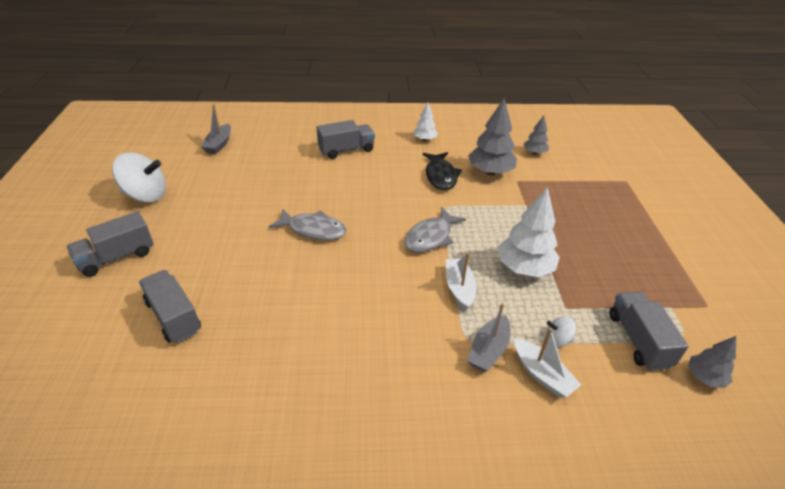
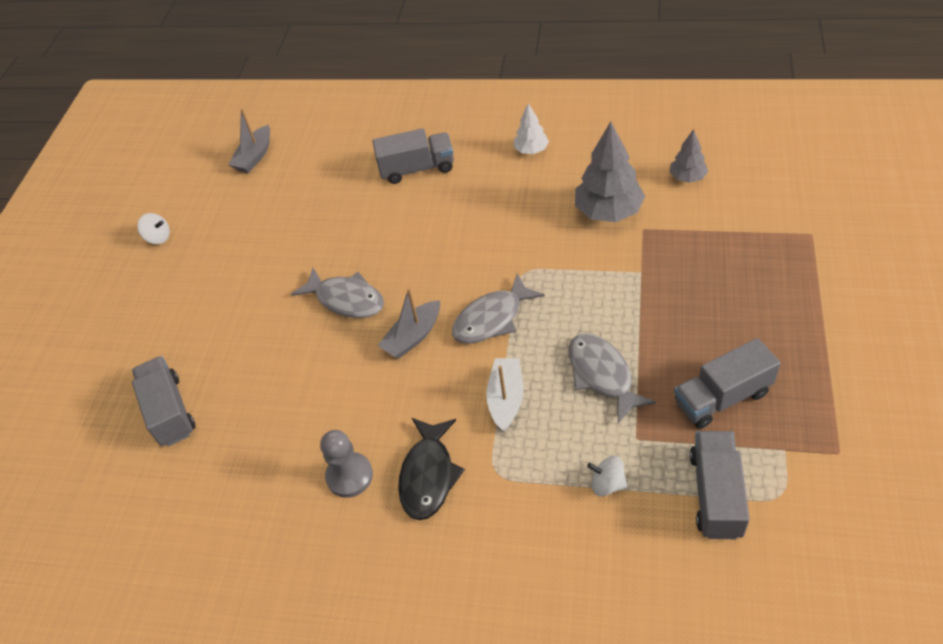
camera: 20 degrees right, 10 degrees up
(117, 257) = (118, 327): grey truck -> grey truck (722, 397)
(146, 195) = (158, 237): white spinning top -> white spinning top, size x0.49
(348, 353) = (349, 476): none -> grey pawn
(440, 176) = (535, 217): black fish -> black fish (428, 475)
(488, 350) = (515, 489): grey boat -> grey boat (413, 337)
(524, 268) = (602, 375): white tree -> grey fish
(542, 375) = (570, 528): white boat -> none
(704, 377) = (783, 555): grey tree -> none

